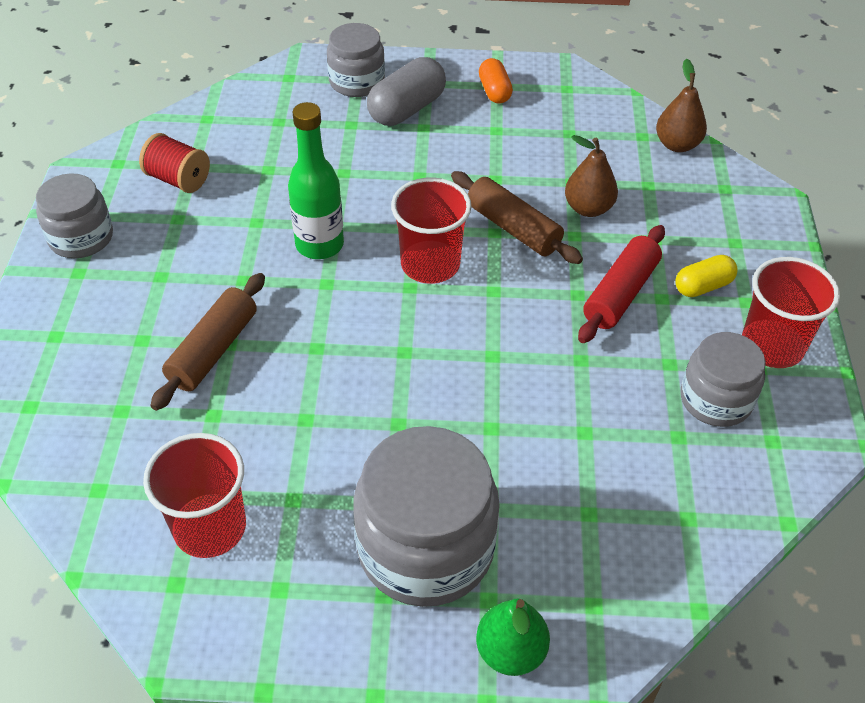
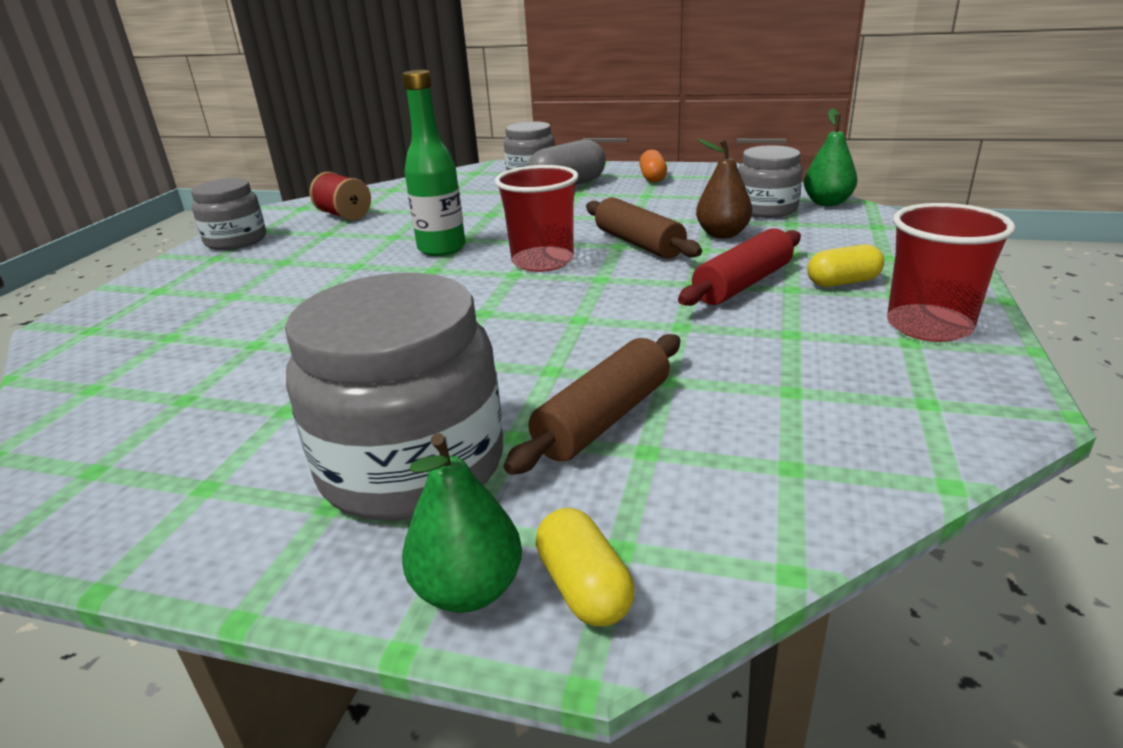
camera: 15 degrees right, 20 degrees down
(210, 527) = (175, 426): red cup -> none
(213, 350) = (292, 303): brown rolling pin -> brown rolling pin (603, 419)
(580, 639) = (584, 587): none -> yellow capsule
(677, 145) = (827, 203): brown pear -> green pear
(715, 399) = (848, 363): grey jar -> grey jar (766, 209)

